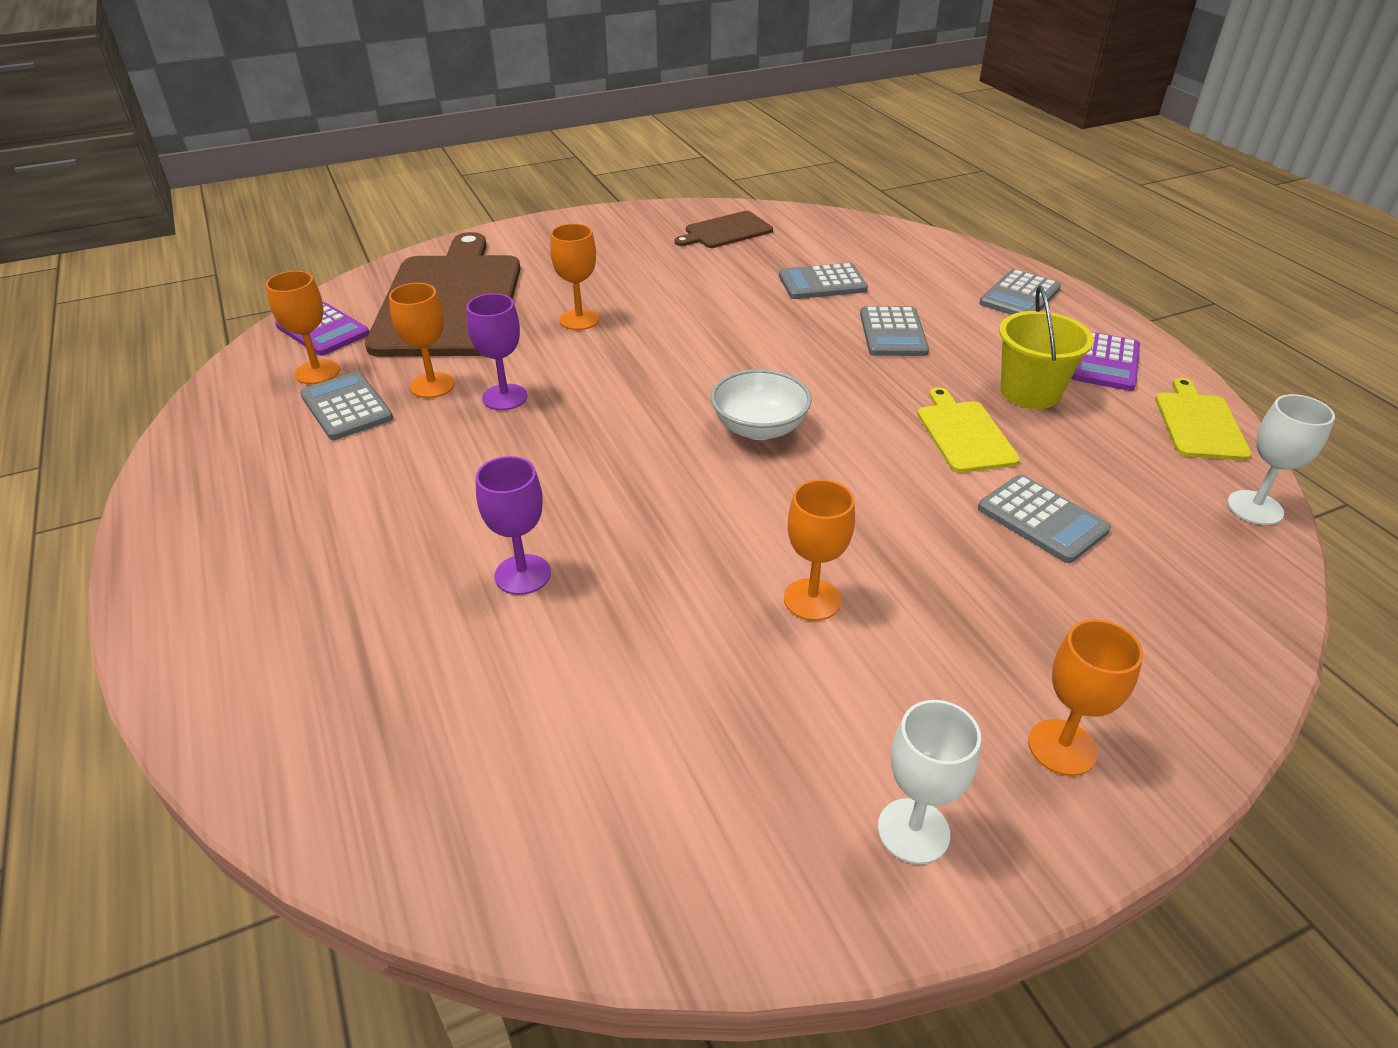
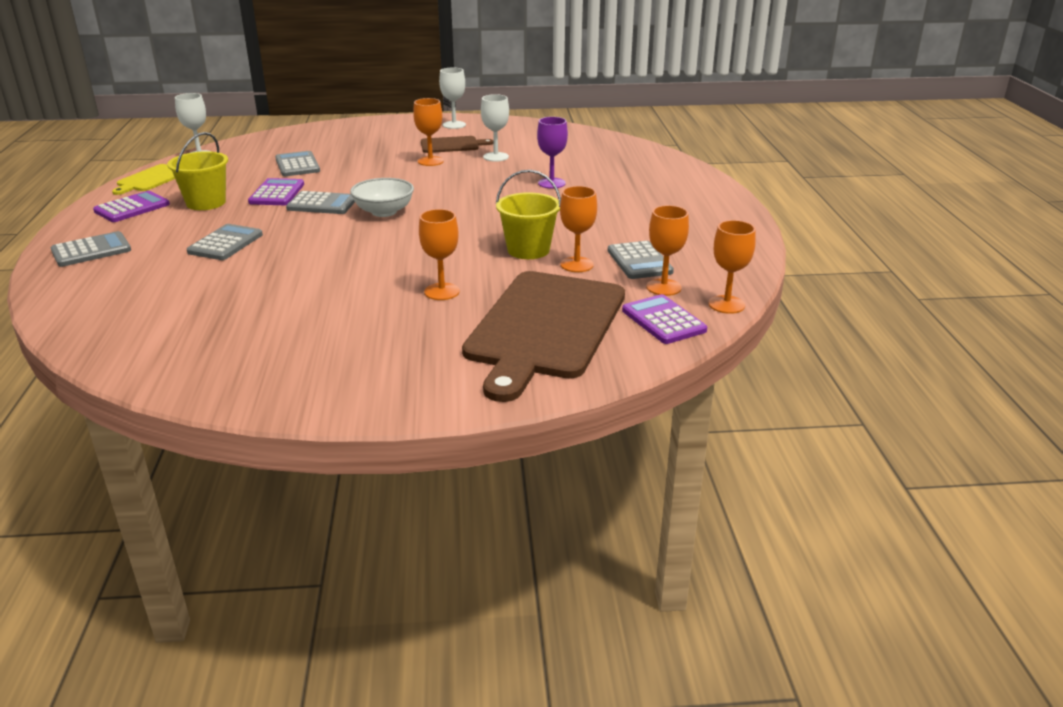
camera: 160 degrees left, 10 degrees down
(505, 397) = (528, 250): purple goblet -> yellow bucket
(687, 657) = (496, 157): none -> white goblet
(725, 231) = (219, 356): brown cutting board -> brown cutting board (452, 145)
(822, 283) = (214, 286): grey calculator -> grey calculator (322, 204)
(964, 434) = (277, 193): yellow cutting board -> purple calculator
(1062, 747) = (387, 128): orange goblet -> orange goblet (726, 304)

